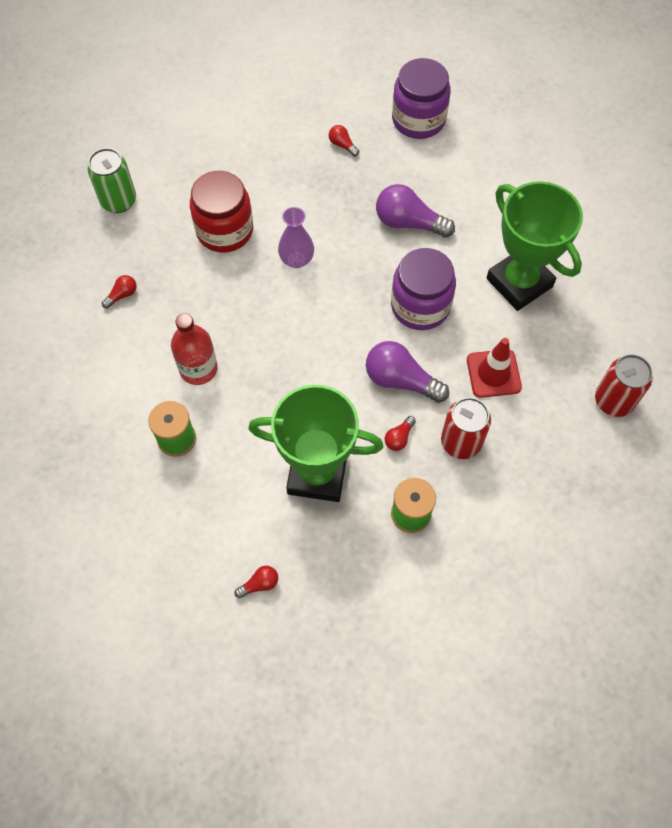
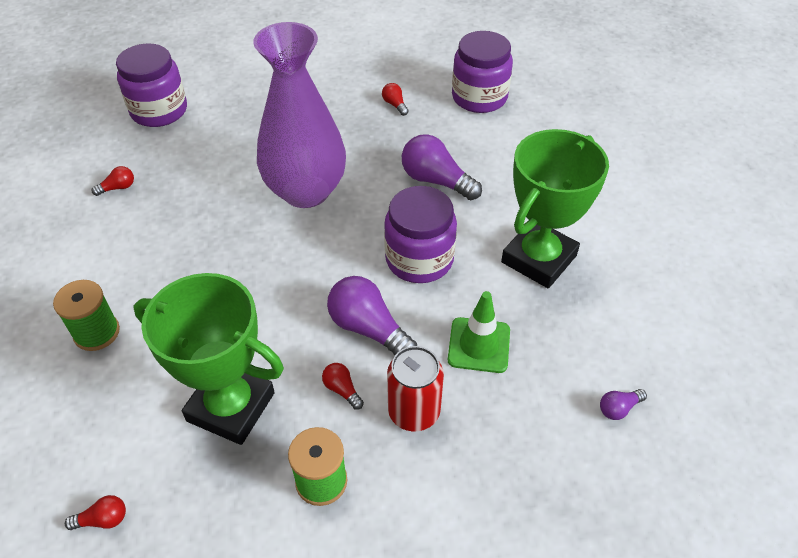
camera: 15 degrees right, 15 degrees down
(118, 201) = (159, 111): green can -> purple jar
(198, 369) = (156, 269): red bottle -> none
(224, 230) = (246, 153): red jar -> none
(296, 260) = (306, 191): purple vase -> purple vase, size x2.21
(399, 438) = (342, 390): red light bulb -> red light bulb turned 90 degrees clockwise
(493, 373) = (479, 345): red traffic cone -> green traffic cone
(519, 282) = (539, 259): green trophy -> green trophy turned 60 degrees clockwise
(613, 401) = (618, 408): red can -> purple light bulb

